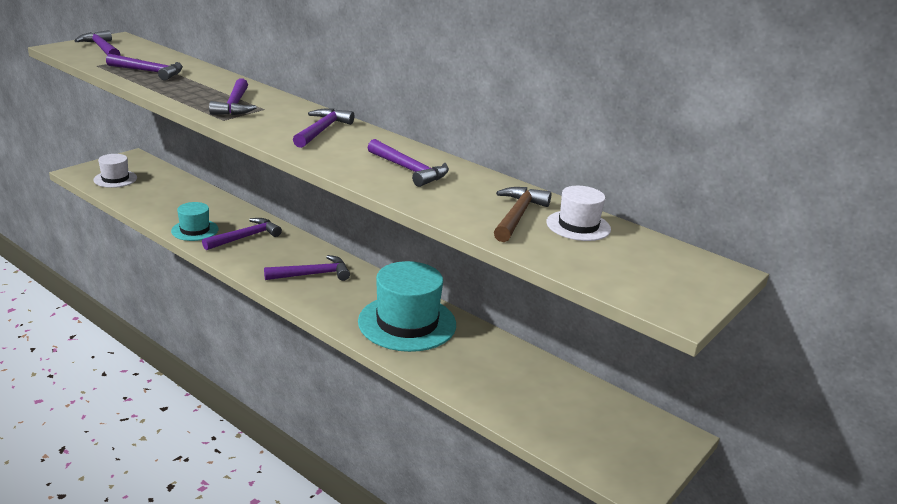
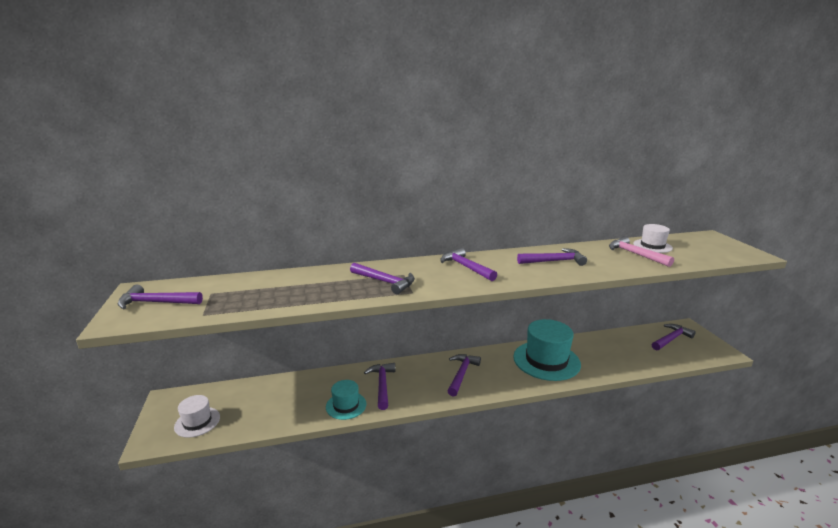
camera: 50 degrees left, 5 degrees down
(149, 72) = (259, 296): purple hammer -> purple hammer (671, 339)
(517, 216) = (635, 254): brown hammer -> pink hammer

